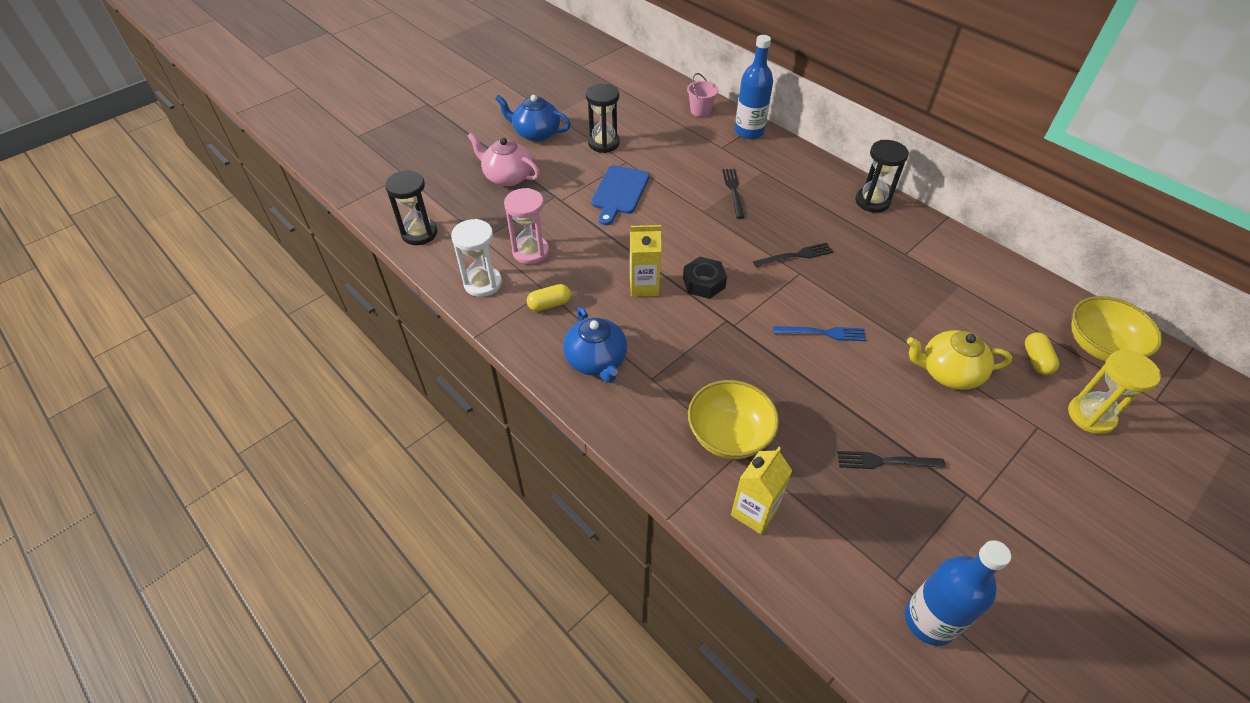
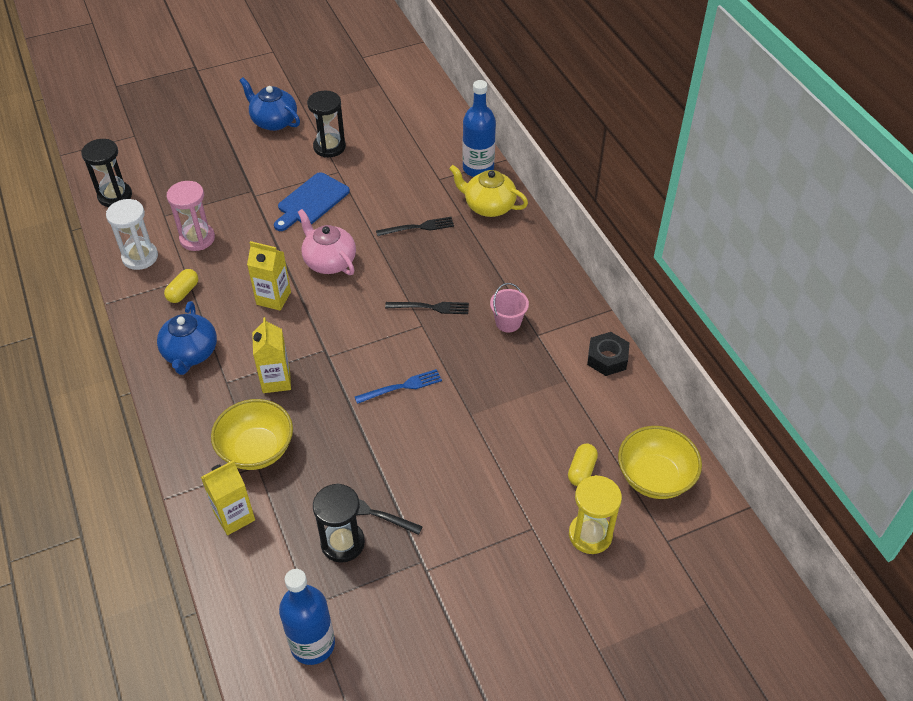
camera: 20 degrees right, 0 degrees up
(507, 177) = (221, 160): pink teapot -> pink teapot (329, 261)
(549, 304) = (183, 292): yellow capsule -> yellow capsule turned 60 degrees counterclockwise
(700, 111) = (446, 134): pink bucket -> pink bucket (508, 322)
(700, 362) = (276, 380): none -> yellow carton
(704, 282) = (328, 309): black nut -> black nut (607, 358)
(733, 191) = (418, 227): black fork -> black fork turned 60 degrees clockwise
(823, 333) = (402, 387): blue fork -> blue fork turned 45 degrees counterclockwise
(872, 201) = (546, 273): black hourglass -> black hourglass (342, 543)
(948, 372) = (488, 456): yellow teapot -> yellow teapot (488, 206)

